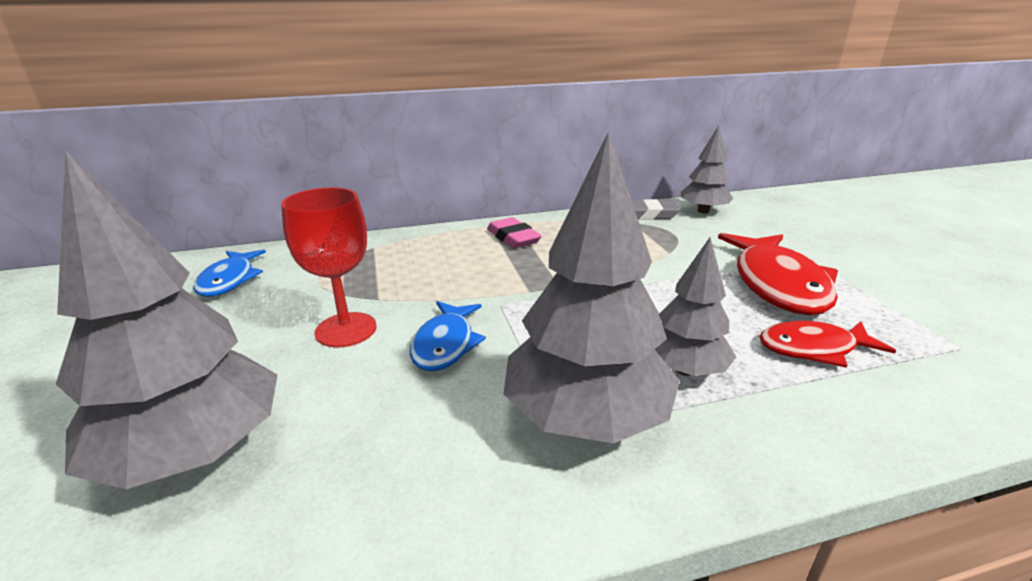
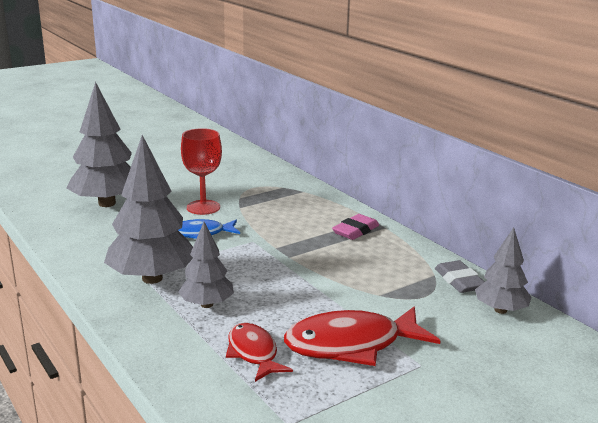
camera: 70 degrees right, 5 degrees down
(229, 280) = (236, 168): blue fish -> none

